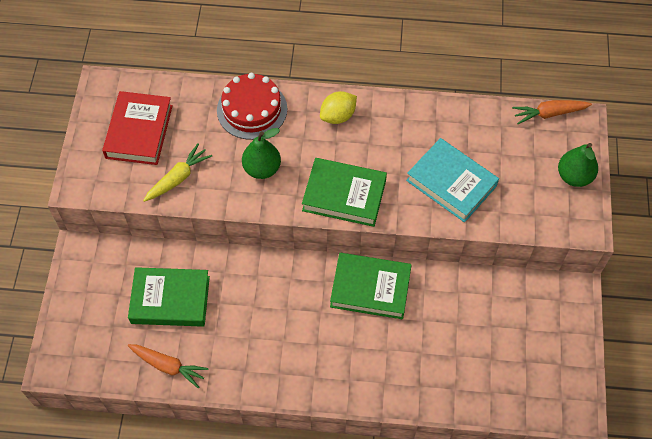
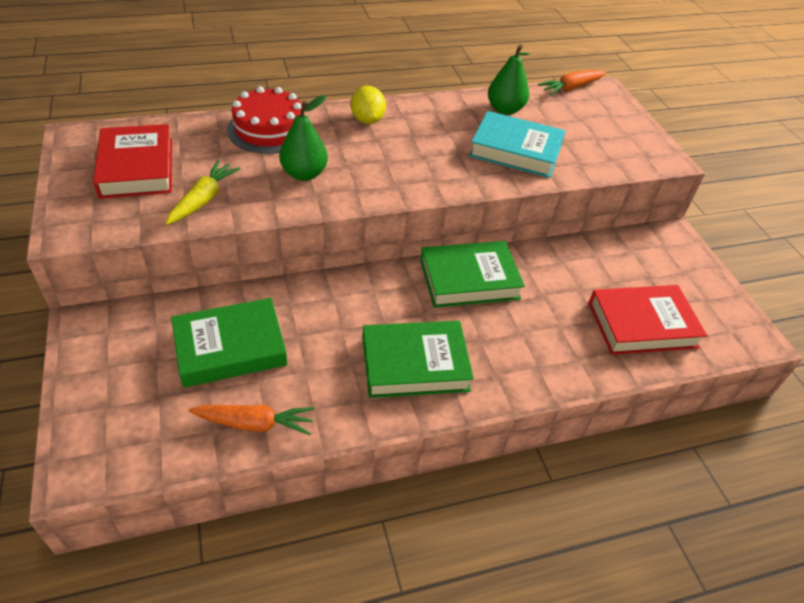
camera: 25 degrees left, 15 degrees down
(338, 116) = (367, 120): yellow lemon -> yellow lemon turned 45 degrees counterclockwise
(344, 195) = (410, 179): green book -> green book (415, 364)
(489, 372) = (642, 325): none -> red book
(574, 176) = (626, 126): green pear -> green pear (505, 110)

